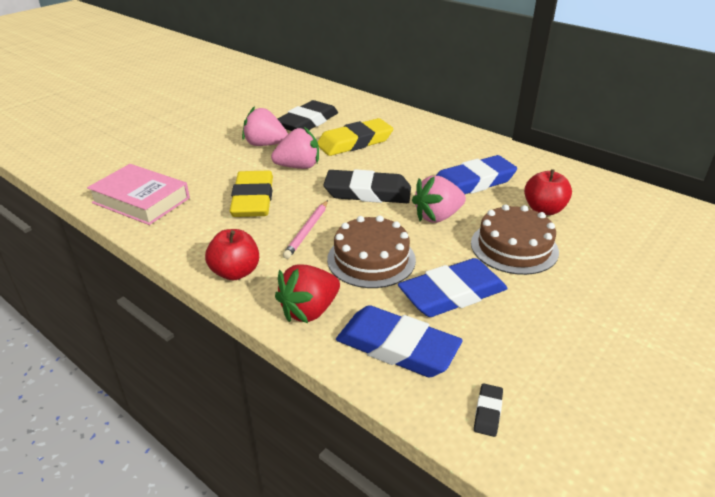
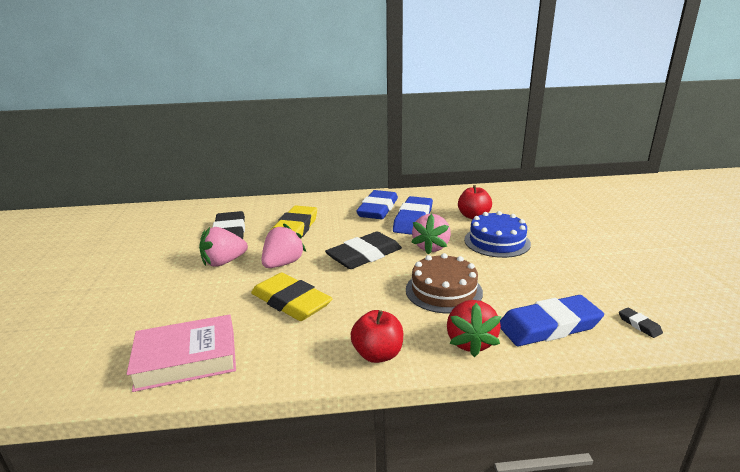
camera: 45 degrees left, 10 degrees down
(307, 231) = (372, 299): pink pencil -> none
(452, 293) = (517, 281): blue eraser -> blue eraser (378, 209)
(514, 247) = (497, 241): brown cake -> blue cake

